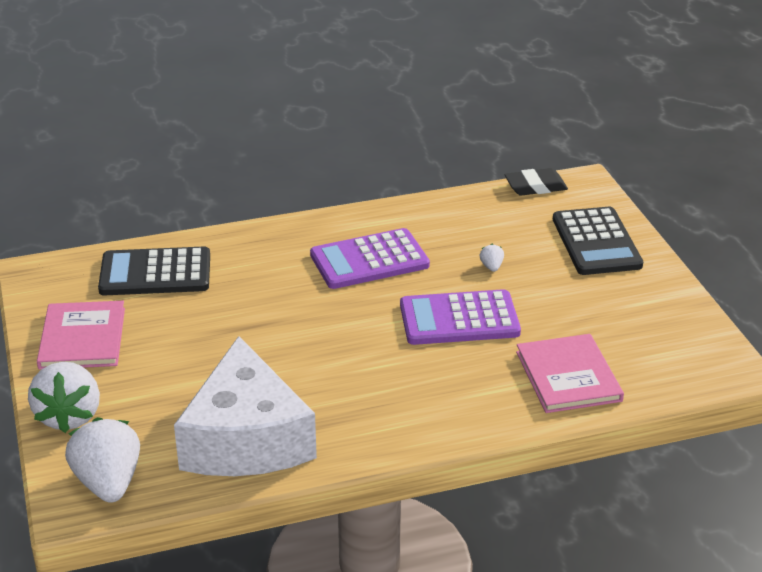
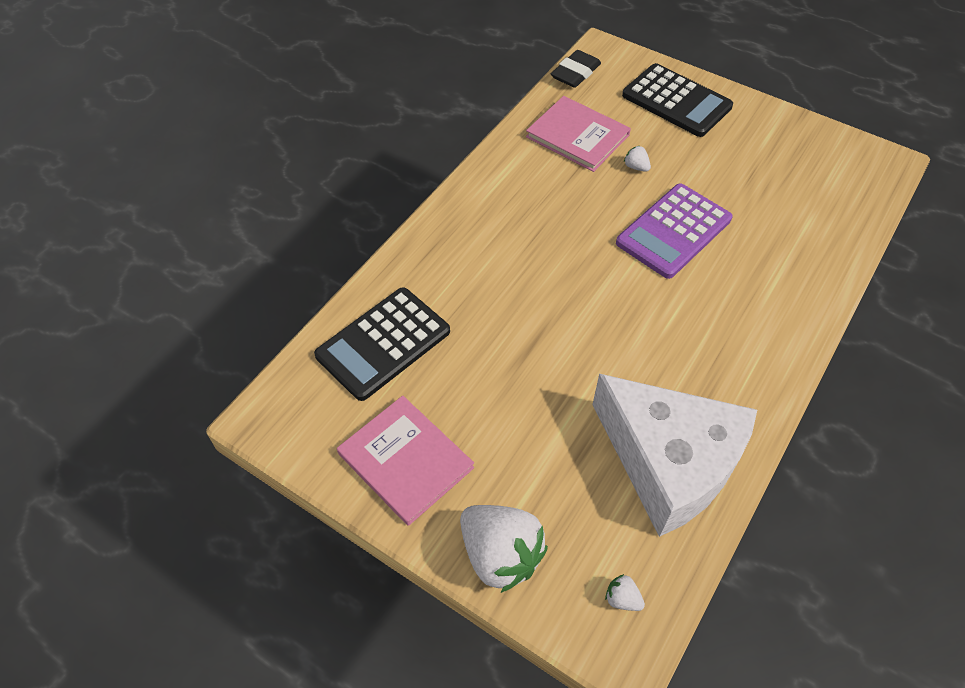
camera: 40 degrees left, 20 degrees up
(108, 483) = (622, 599): white strawberry -> white strawberry, size x0.41
(369, 260) = (542, 216): purple calculator -> none
(568, 376) = (803, 235): pink book -> pink book (577, 136)

